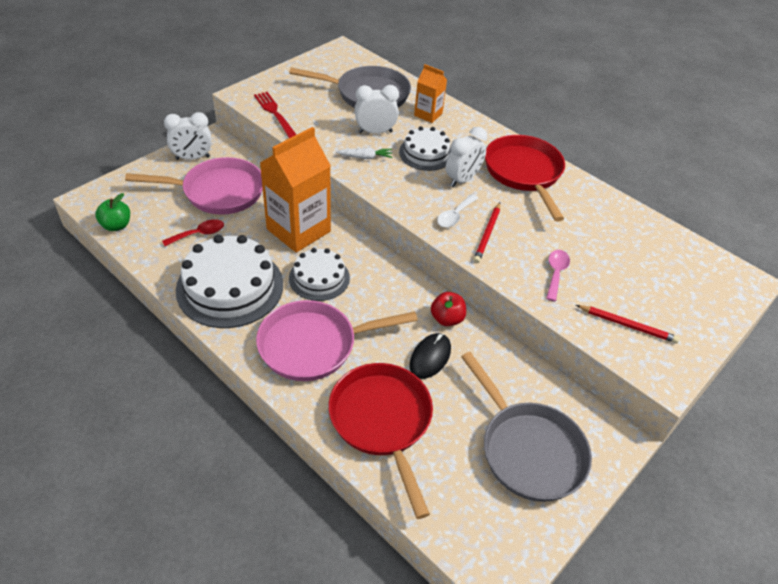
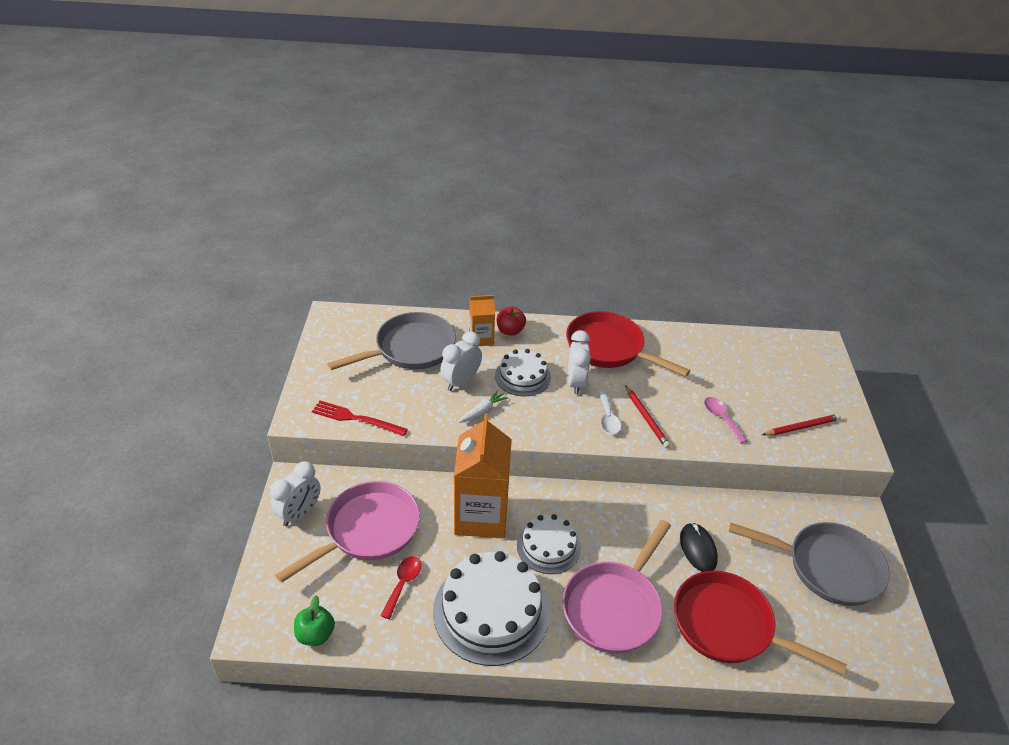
camera: 40 degrees left, 5 degrees down
(447, 319) = (672, 509): red apple -> red apple (510, 331)

